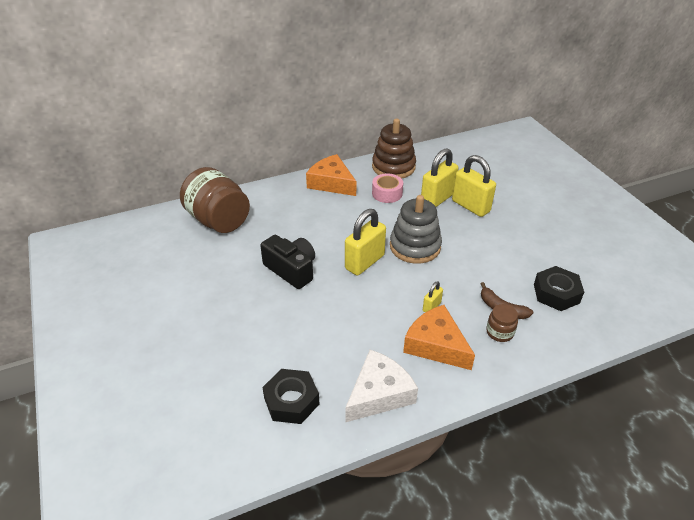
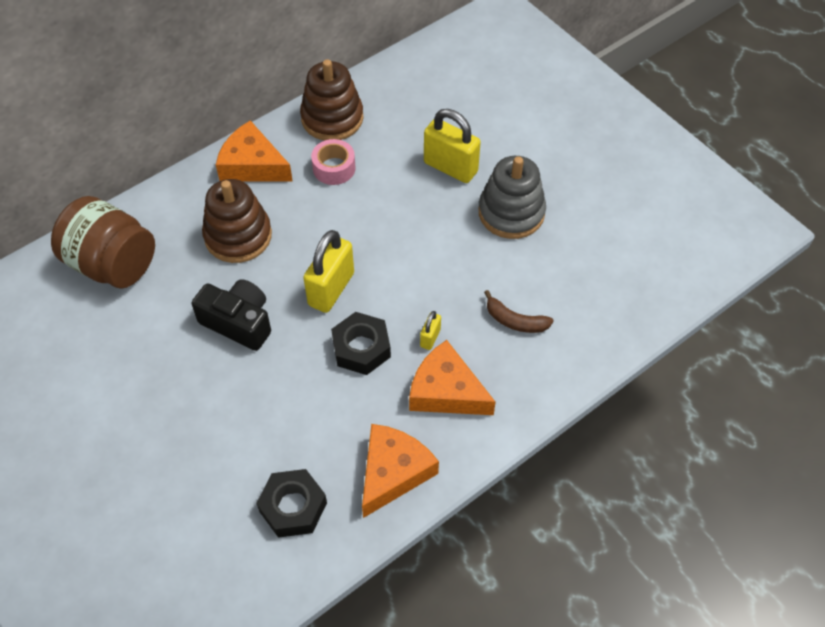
camera: 15 degrees left, 15 degrees up
(308, 220) = (238, 236): none -> brown stacking toy
(379, 394) = (393, 472): white cheese -> orange cheese
(415, 246) = (390, 250): grey stacking toy -> grey stacking toy (511, 213)
(437, 199) = (404, 164): yellow padlock -> none
(499, 332) = (518, 356): brown jar -> none
(556, 293) = (577, 284): black nut -> black nut (361, 348)

